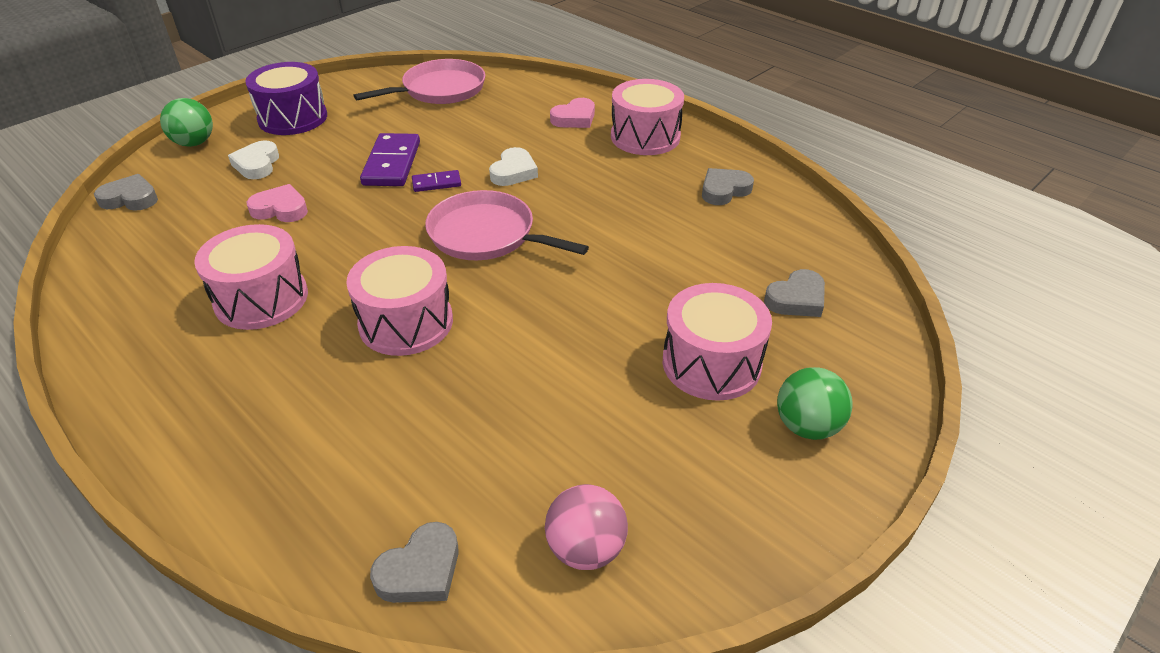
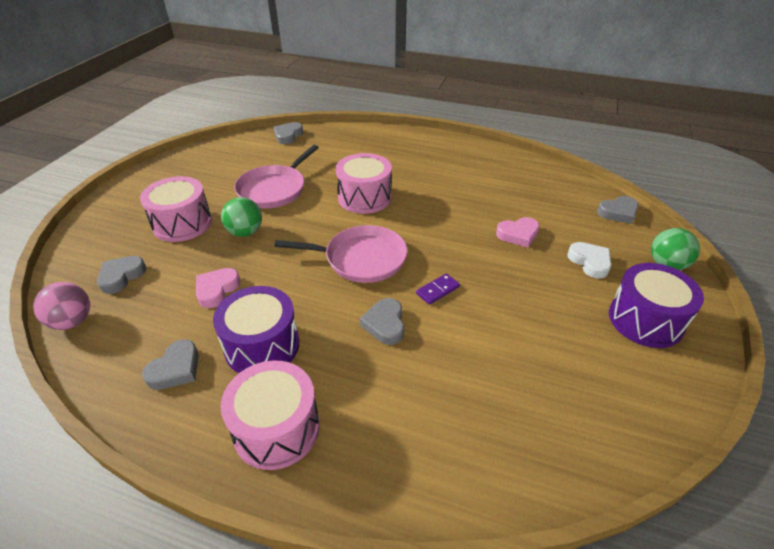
camera: 155 degrees right, 0 degrees up
(261, 298) = (452, 187): pink drum -> none
(391, 163) = (494, 298): purple domino -> none
(440, 90) = (572, 429): pink pan -> pink pan (274, 189)
(513, 172) = (385, 324): white heart -> grey heart
(574, 118) = (375, 434): pink heart -> pink heart (217, 289)
(586, 549) = (230, 152): pink ball -> pink ball (72, 321)
(638, 186) = (262, 345): none -> purple drum
(807, 426) = (130, 210): green ball -> green ball (245, 232)

